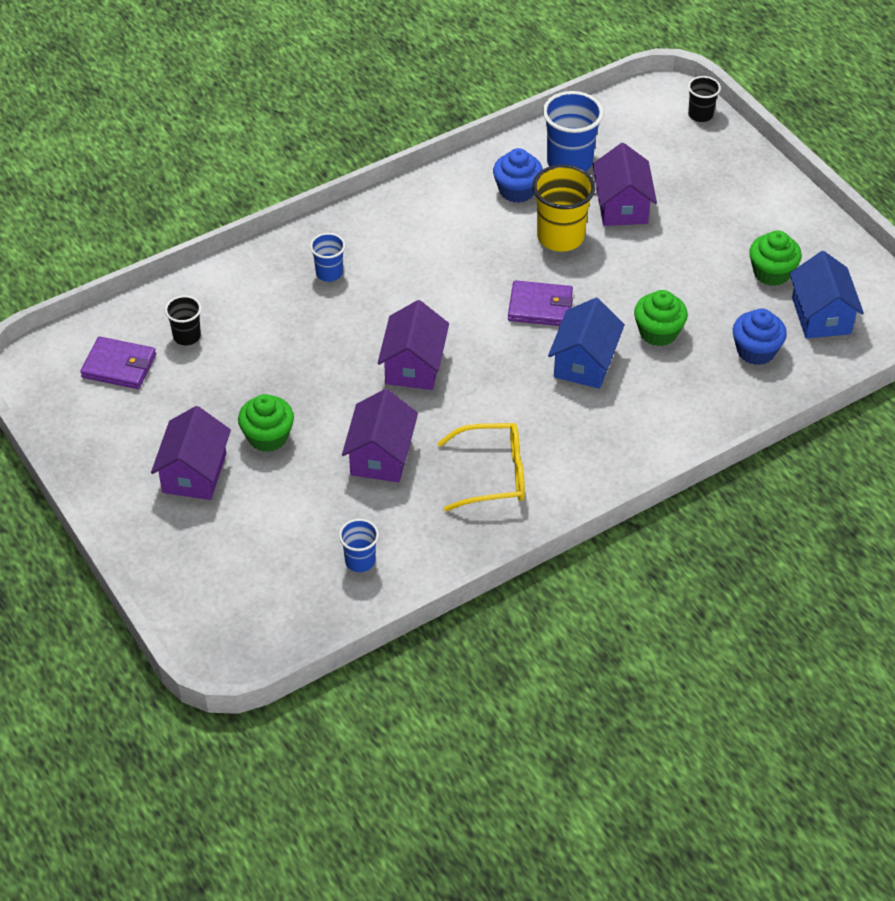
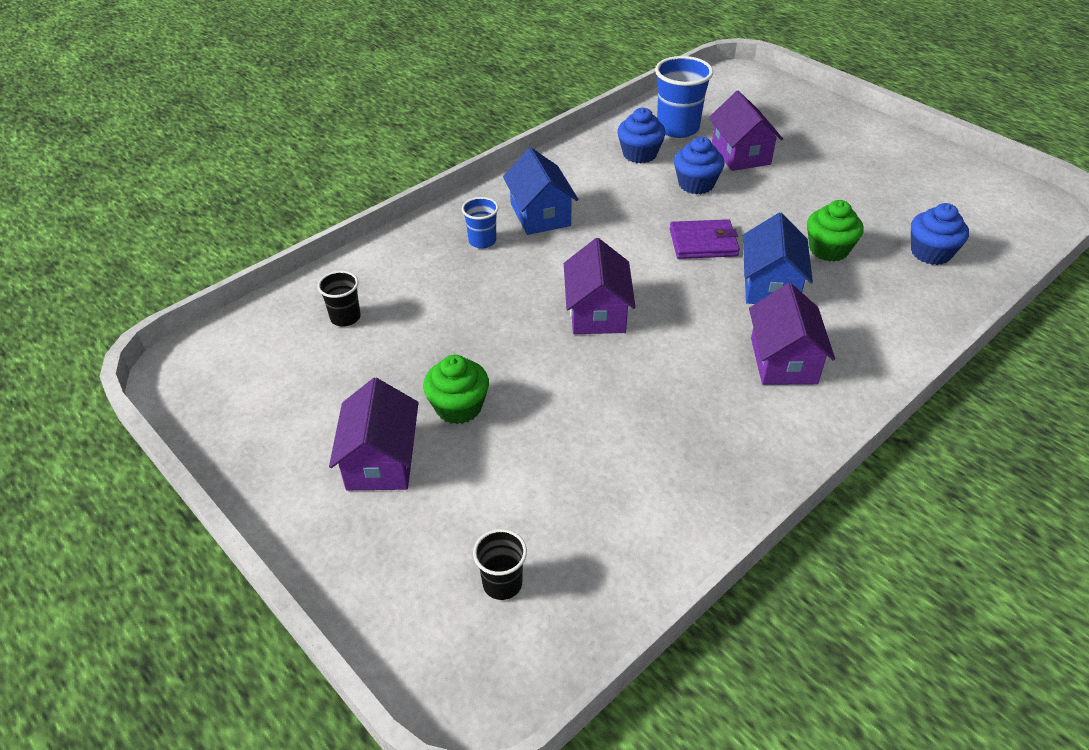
camera: 10 degrees left, 5 degrees down
(119, 366) = (273, 357): purple wallet -> none
(360, 561) = (609, 535): blue cup -> none
(381, 456) = (593, 408): purple house -> purple house (783, 361)
(493, 474) = (726, 409): yellow glasses -> none
(560, 237) = (696, 184): yellow cup -> blue cupcake
(700, 115) = (774, 84): black cup -> black cup (502, 583)
(771, 273) = (905, 188): green cupcake -> none
(821, 315) = (972, 216): blue house -> blue house (540, 215)

